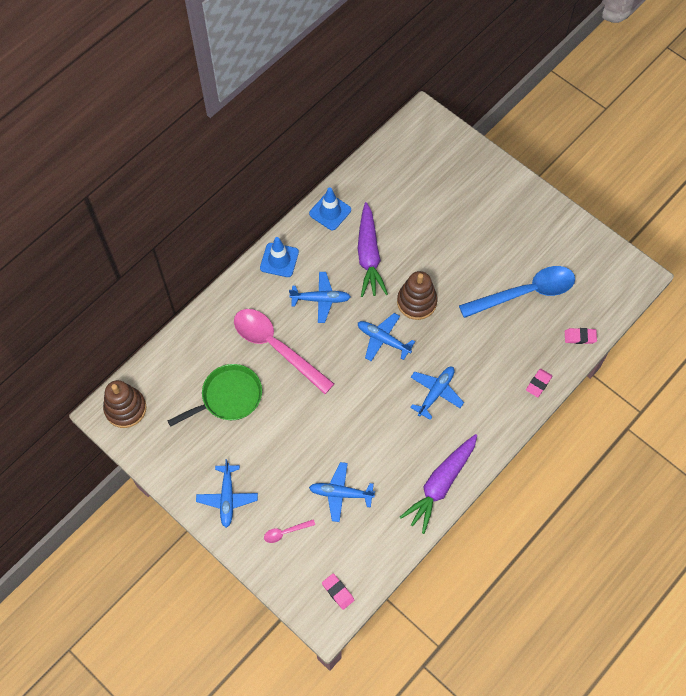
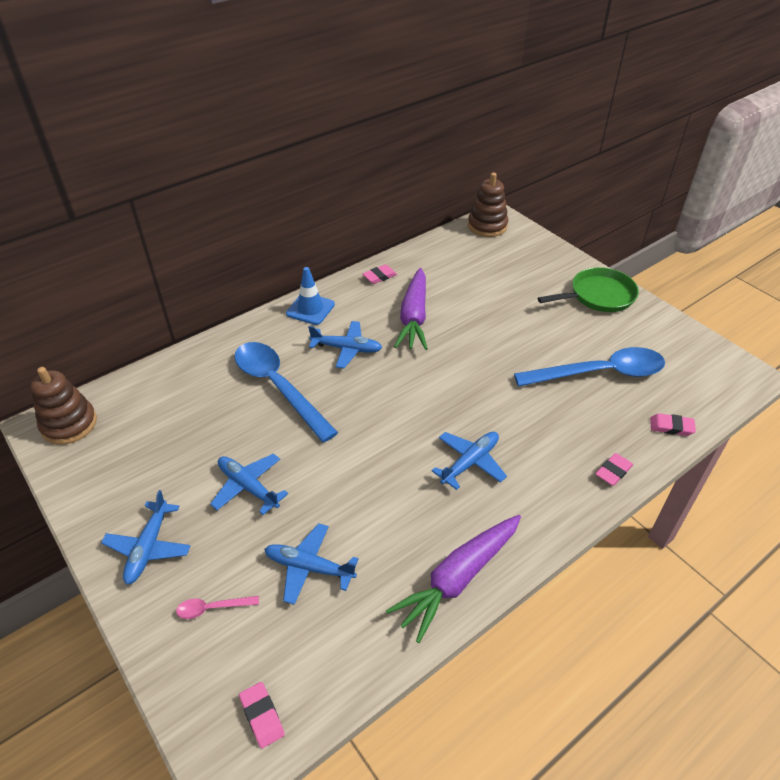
camera: 10 degrees right, 20 degrees down
(228, 397) = (200, 430): green pan -> green pan (598, 296)
(276, 347) = (278, 387): pink spoon -> blue spoon
(330, 212) = (379, 276): blue traffic cone -> pink eraser
(383, 339) = (412, 396): blue plane -> blue plane (248, 487)
(416, 302) = (462, 365): brown stacking toy -> brown stacking toy (487, 226)

